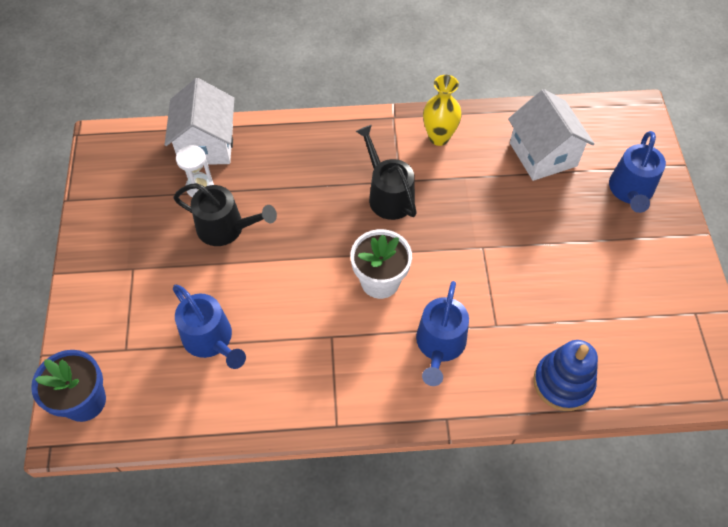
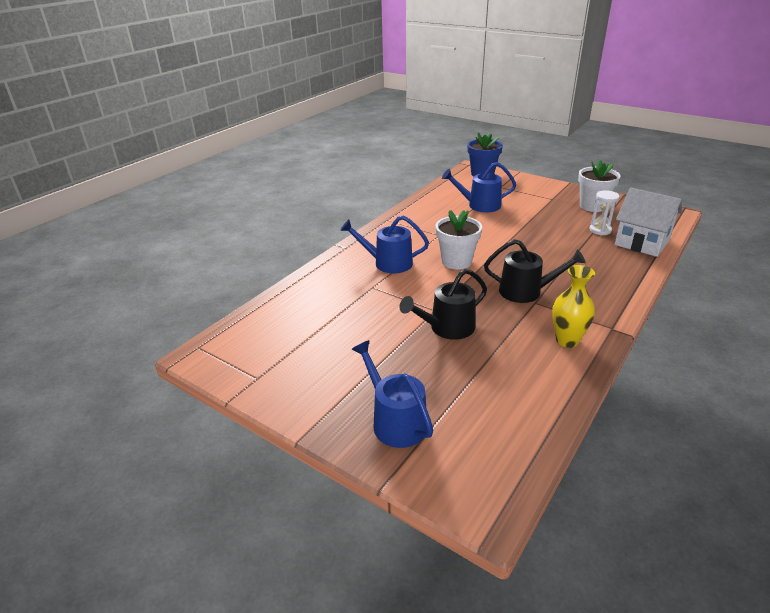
camera: 130 degrees right, 25 degrees down
(130, 218) = (592, 206): none -> white flower pot
(226, 228) = (555, 229): black watering can -> black watering can (447, 328)
(439, 345) = (388, 263): blue watering can -> blue watering can turned 45 degrees counterclockwise
(543, 154) = (492, 390): white house -> none
(563, 383) = (305, 292): blue stacking toy -> none

